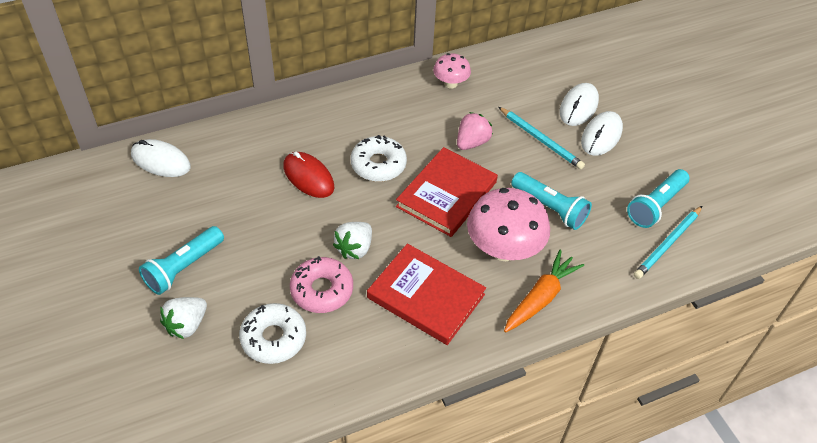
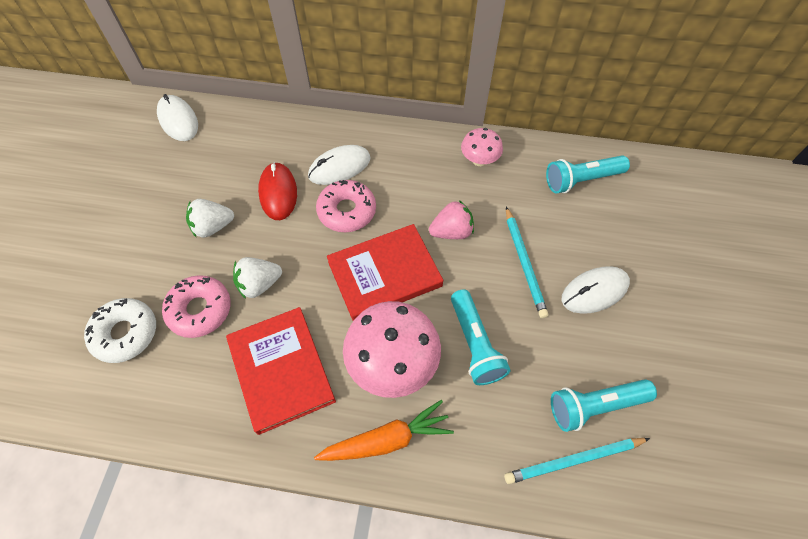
camera: 35 degrees right, 10 degrees up
(183, 267) = (115, 226): turquoise flashlight -> turquoise flashlight (581, 180)
(186, 325) = (74, 280): white strawberry -> white strawberry (213, 227)
(378, 165) = (347, 211): white donut -> pink donut
(578, 106) = (594, 246): white mouse -> white mouse (339, 167)

